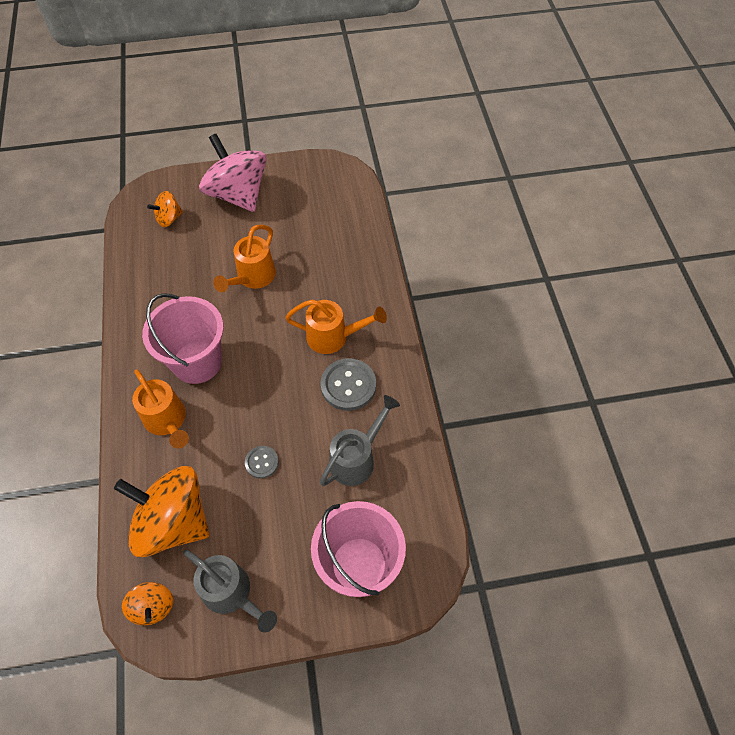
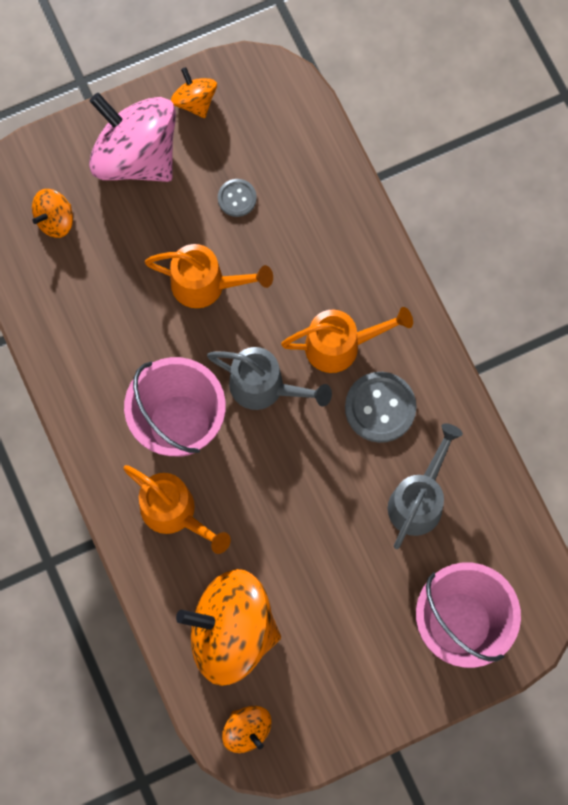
camera: 15 degrees left, 15 degrees up
(232, 593) = (328, 692): grey watering can -> grey watering can (264, 387)
(253, 278) = (206, 285): orange watering can -> orange watering can turned 90 degrees counterclockwise
(262, 462) = (308, 534): grey button -> grey button (237, 198)
(288, 173) = (195, 101): none -> orange spinning top

